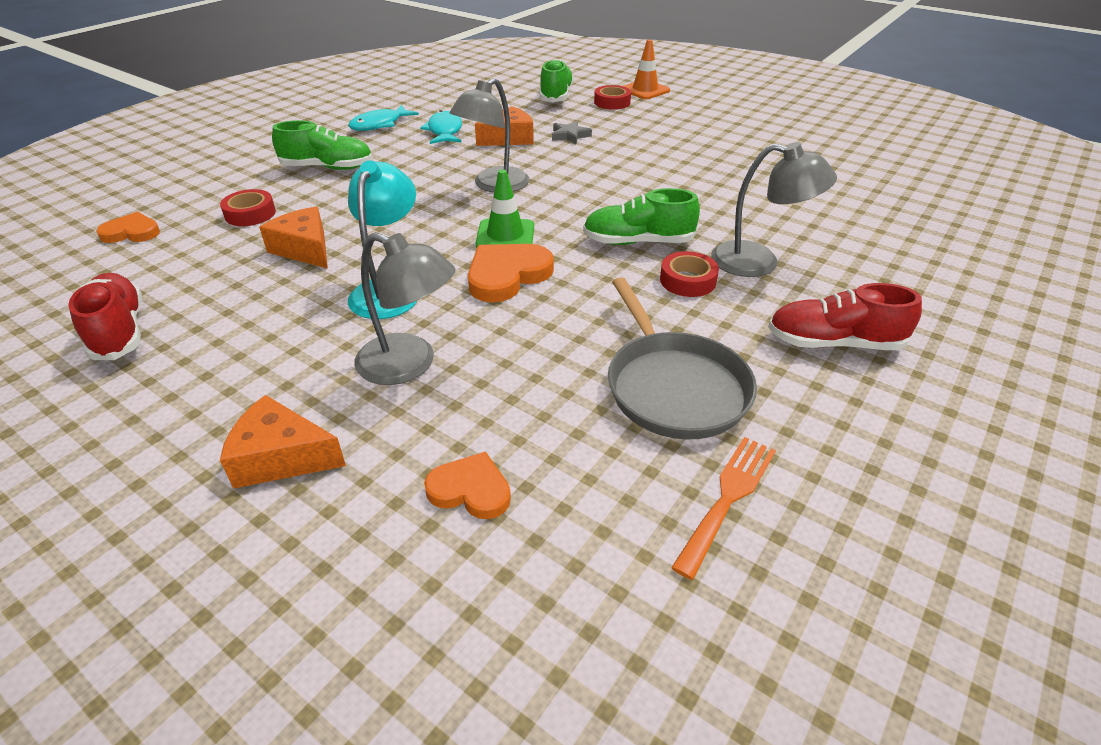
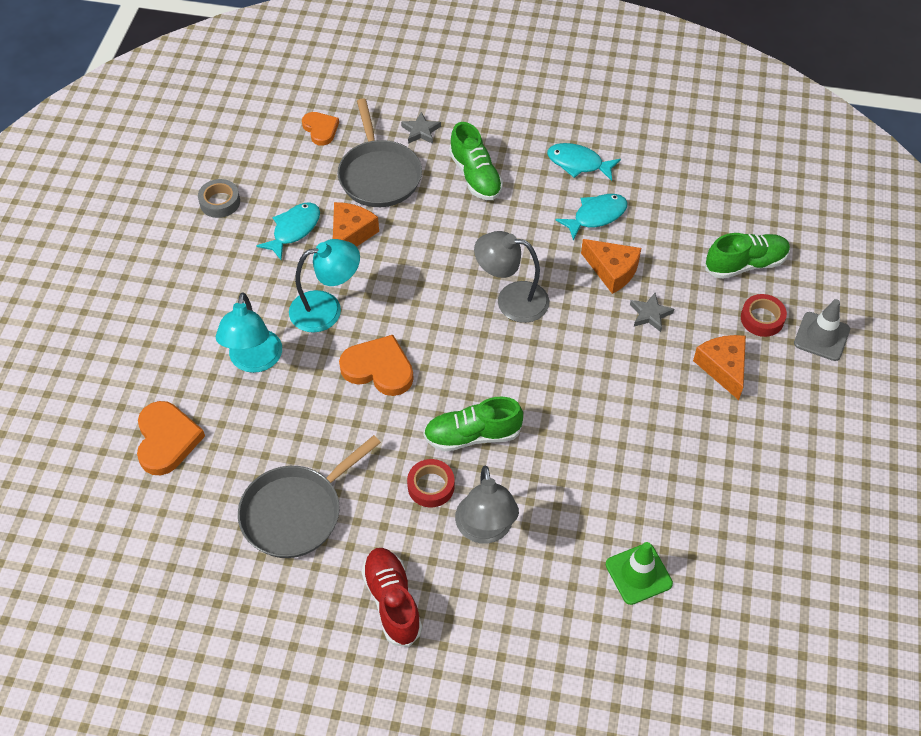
camera: 65 degrees right, 15 degrees up
(119, 331) = (220, 202): red shoe -> grey tape
(231, 179) = (421, 131): none -> grey star
(246, 284) = (294, 230): none -> turquoise fish
(250, 214) = (379, 175): red tape -> grey pan
(281, 457) = (156, 344): orange cheese -> orange cheese (723, 368)
(409, 365) = (254, 361): grey lamp -> turquoise lamp
(470, 490) = (167, 440): orange heart -> orange heart, size x1.56
(505, 235) = (434, 343): green traffic cone -> green traffic cone (638, 574)
(638, 242) = (472, 435): green shoe -> green shoe turned 75 degrees counterclockwise
(645, 90) = (821, 336): orange traffic cone -> grey traffic cone
(728, 498) = (209, 566): orange fork -> none

